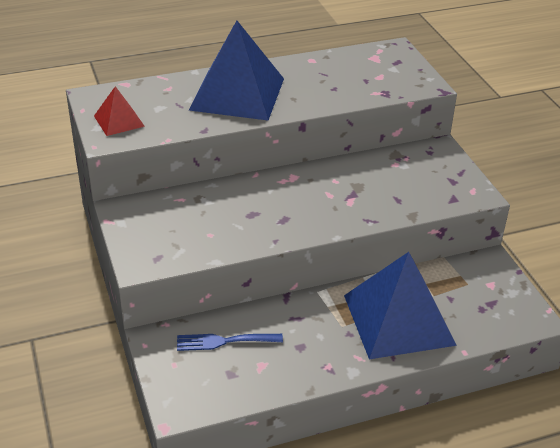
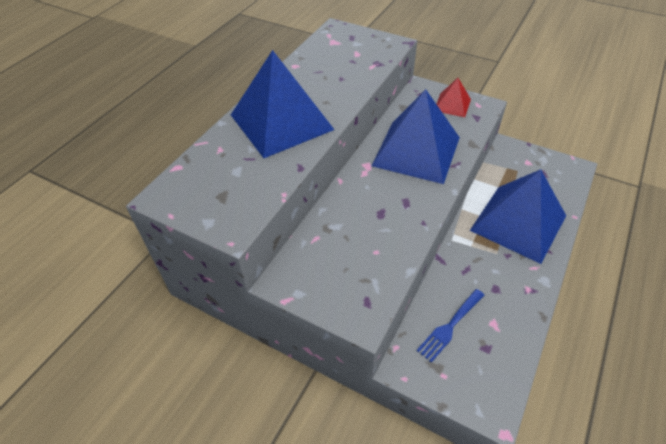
camera: 40 degrees left, 10 degrees up
(119, 121) = (219, 204): red pyramid -> red pyramid (452, 105)
(351, 191) = (416, 151): none -> blue pyramid

